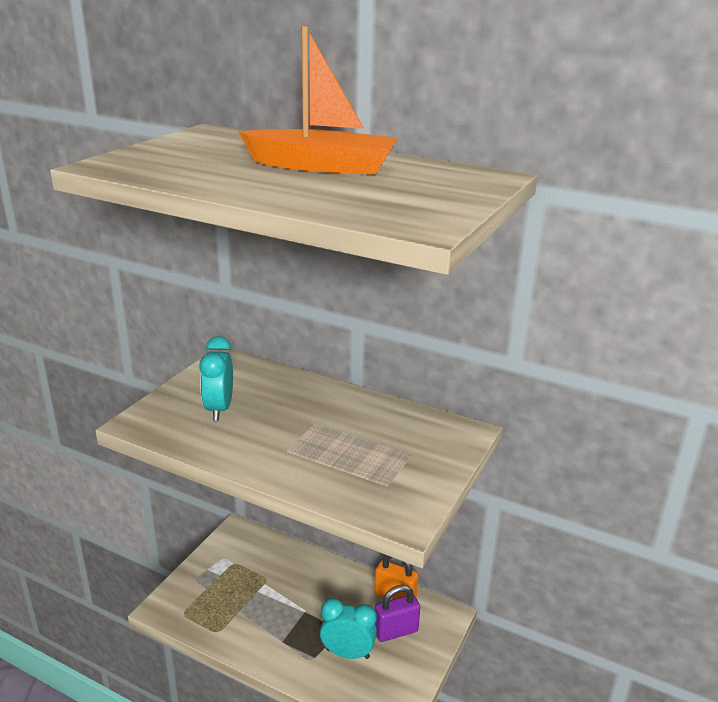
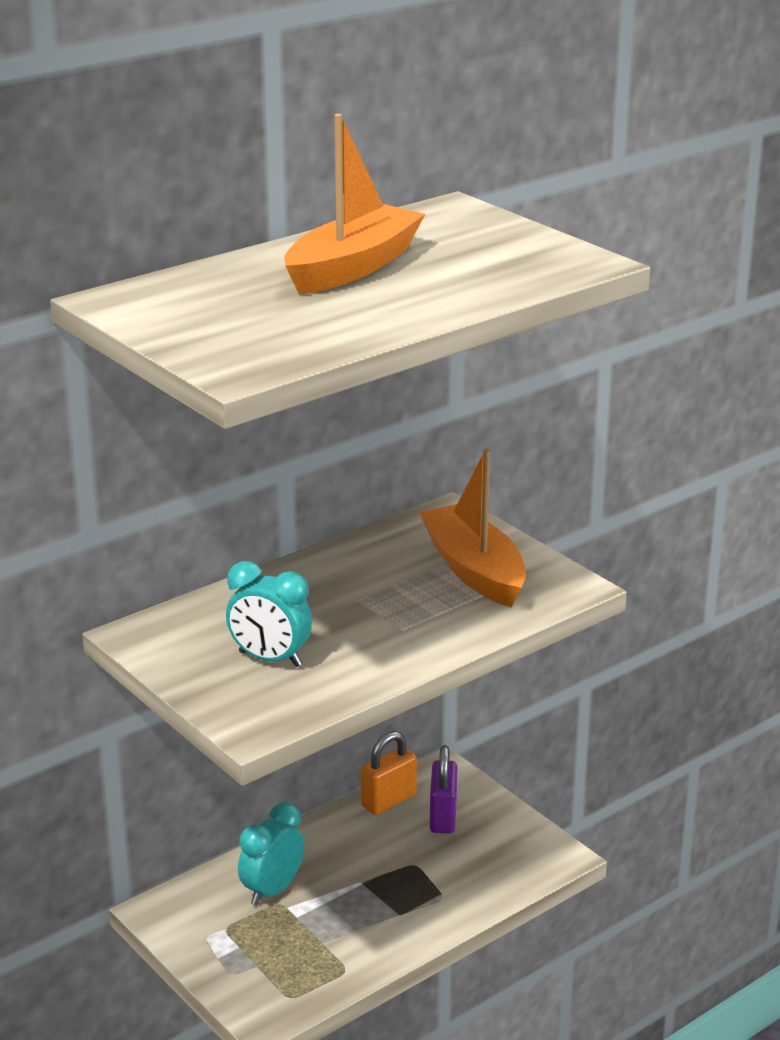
camera: 65 degrees left, 0 degrees up
(347, 653) = (452, 864): turquoise clock -> turquoise clock (272, 890)
(392, 463) = (474, 570): none -> orange boat

